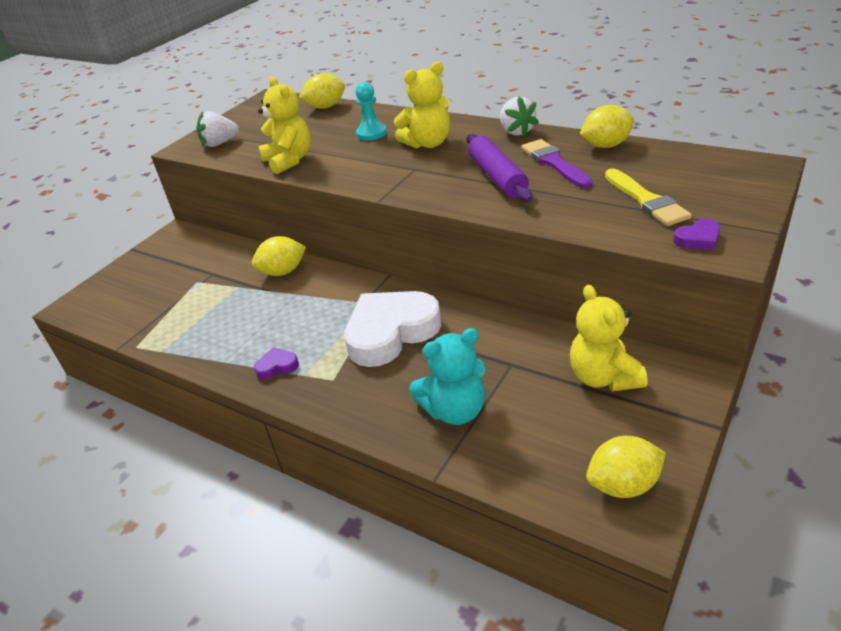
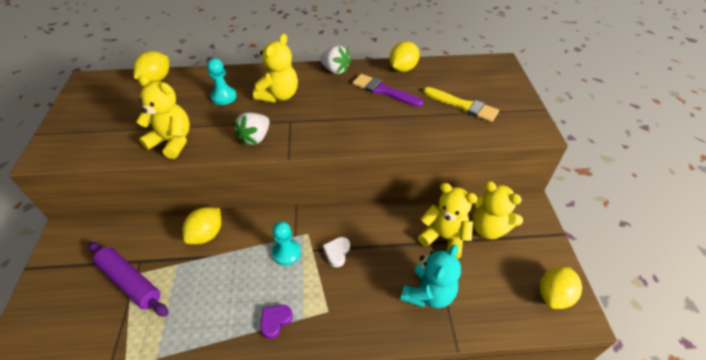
camera: 40 degrees left, 10 degrees up
(219, 143) = (80, 141): white strawberry -> white strawberry (255, 138)
(340, 313) = (286, 253): none -> turquoise pawn
(391, 332) = (337, 253): white heart -> white heart, size x0.41
(497, 177) = (356, 112): purple rolling pin -> purple rolling pin (130, 282)
(531, 365) = (444, 237): none -> yellow teddy bear
(698, 239) = (514, 126): purple heart -> none

